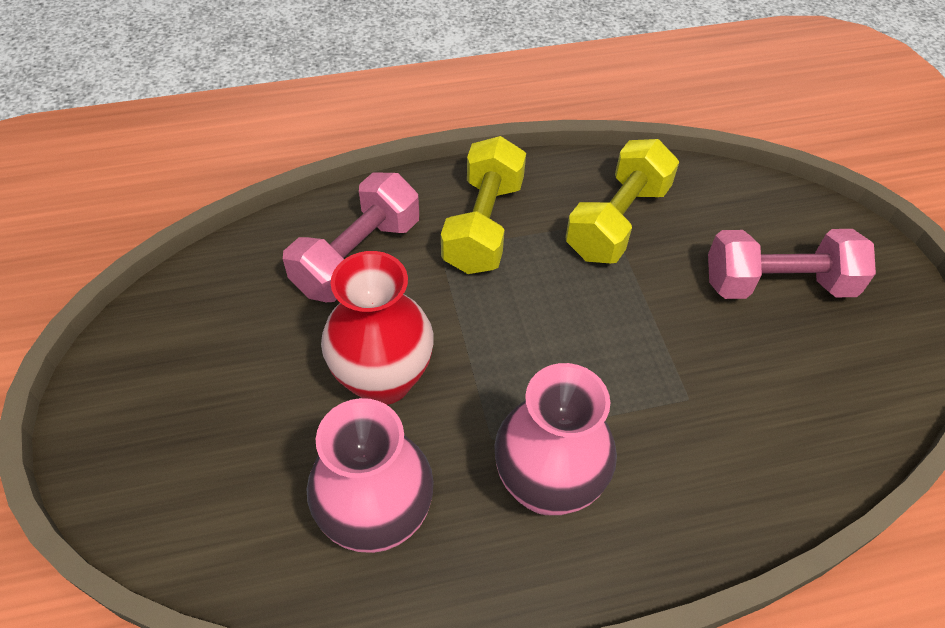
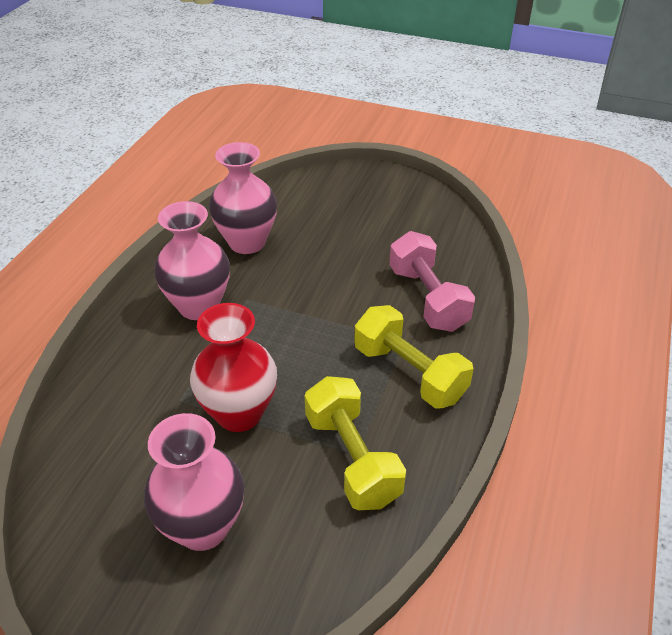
camera: 125 degrees right, 10 degrees down
(383, 380) = (323, 274): red vase -> red vase (239, 413)
(777, 284) = (203, 527): pink dumbbell -> pink vase

